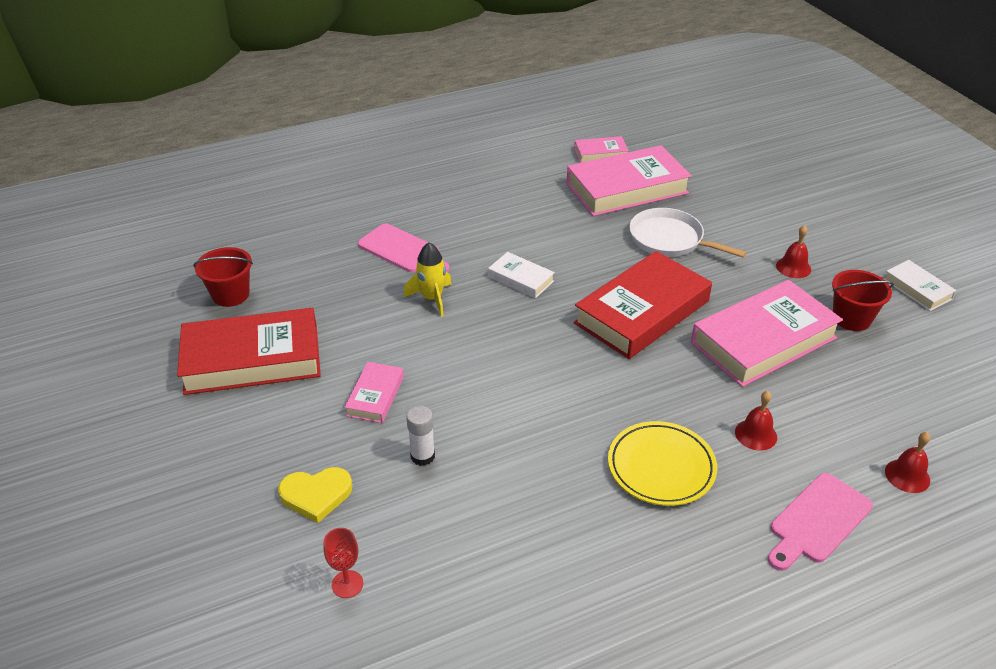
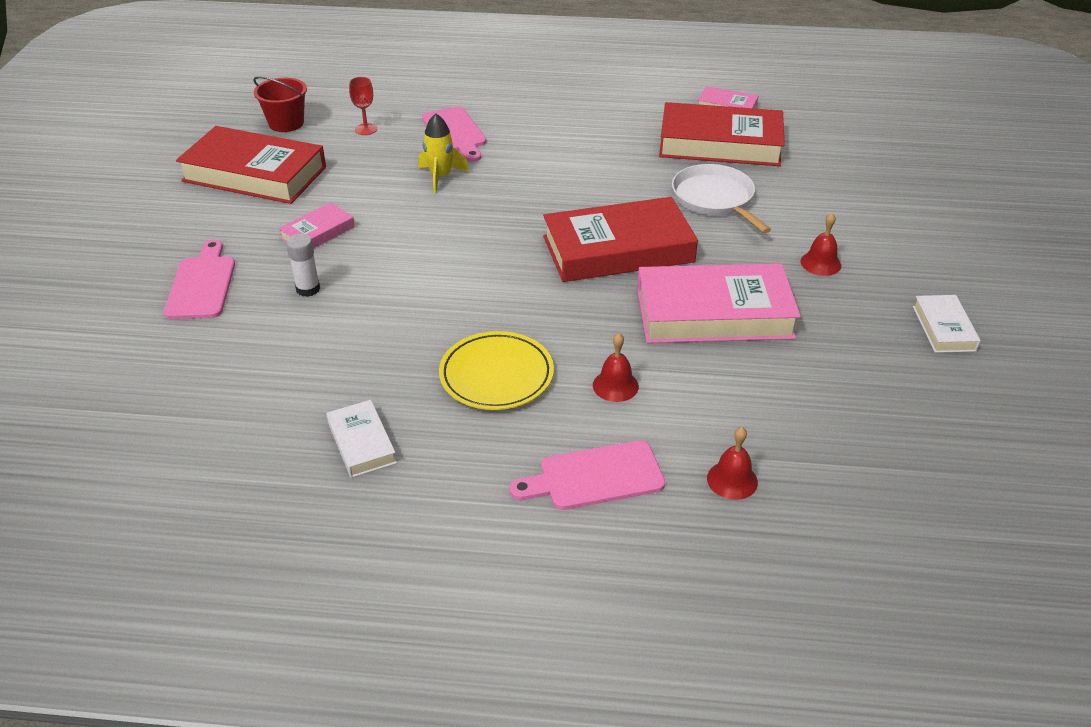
camera: 30 degrees right, 0 degrees up
(316, 495) = (202, 284): yellow heart -> pink cutting board
(347, 584) = (160, 353): red goblet -> red goblet (366, 129)
(521, 279) = (534, 186): white book -> white book (362, 443)
(627, 188) = (720, 144): pink book -> red book
(851, 318) = (833, 328): red bucket -> none

